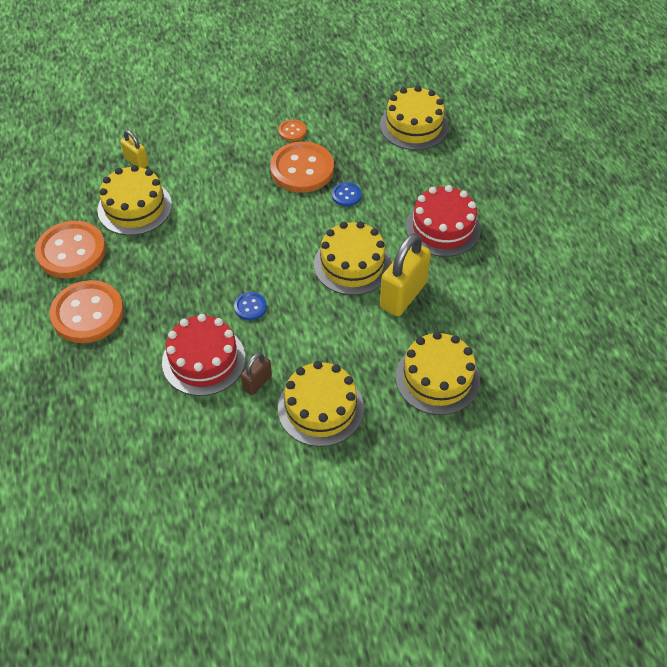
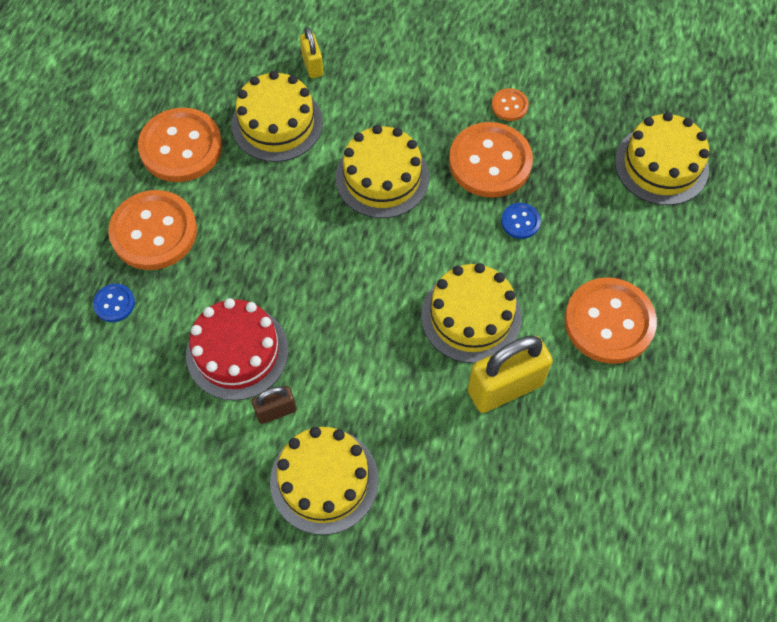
camera: 30 degrees right, 10 degrees up
(250, 307) = (325, 312): blue button -> blue button (114, 303)
(437, 378) = (477, 516): yellow cake -> yellow cake (382, 177)
(443, 227) = (609, 322): red cake -> orange button

